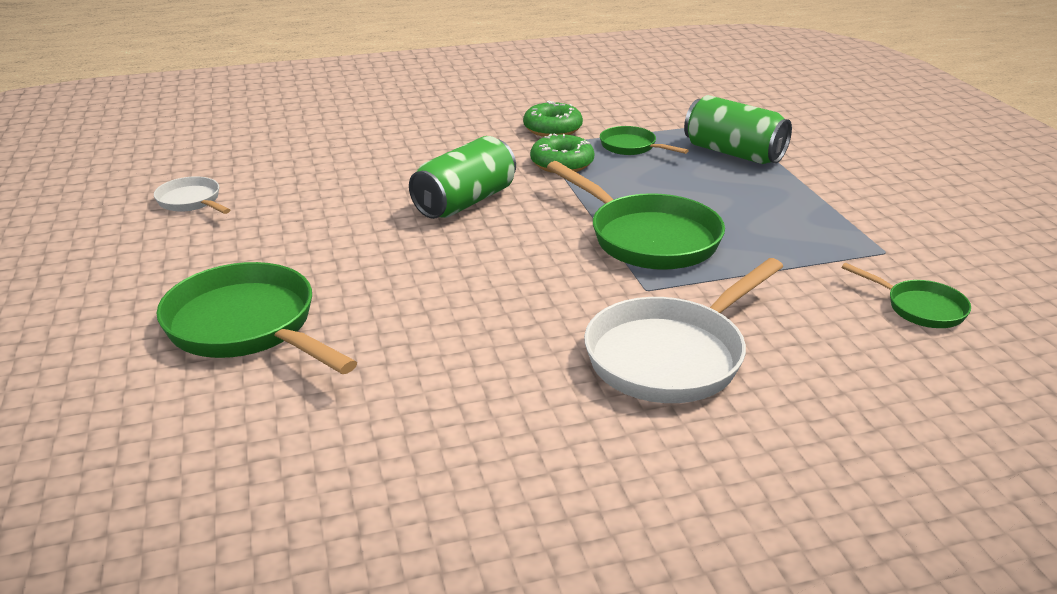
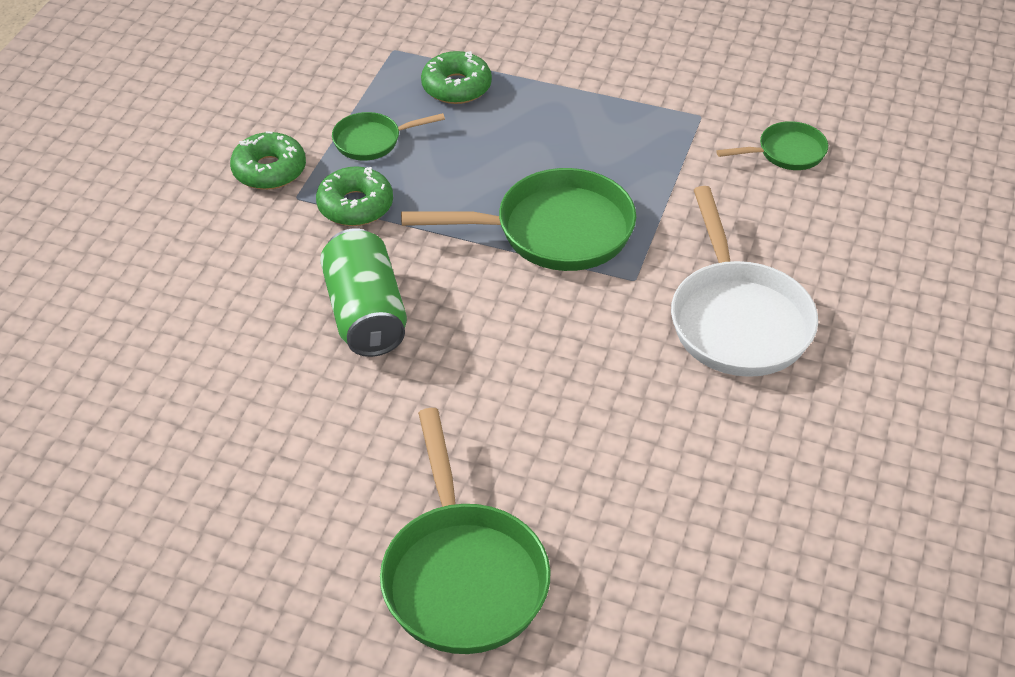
camera: 55 degrees left, 15 degrees up
(191, 201) = (131, 535): white pan -> none
(247, 327) = (462, 576): green pan -> green pan turned 90 degrees counterclockwise
(733, 153) = (456, 87): green can -> green donut

